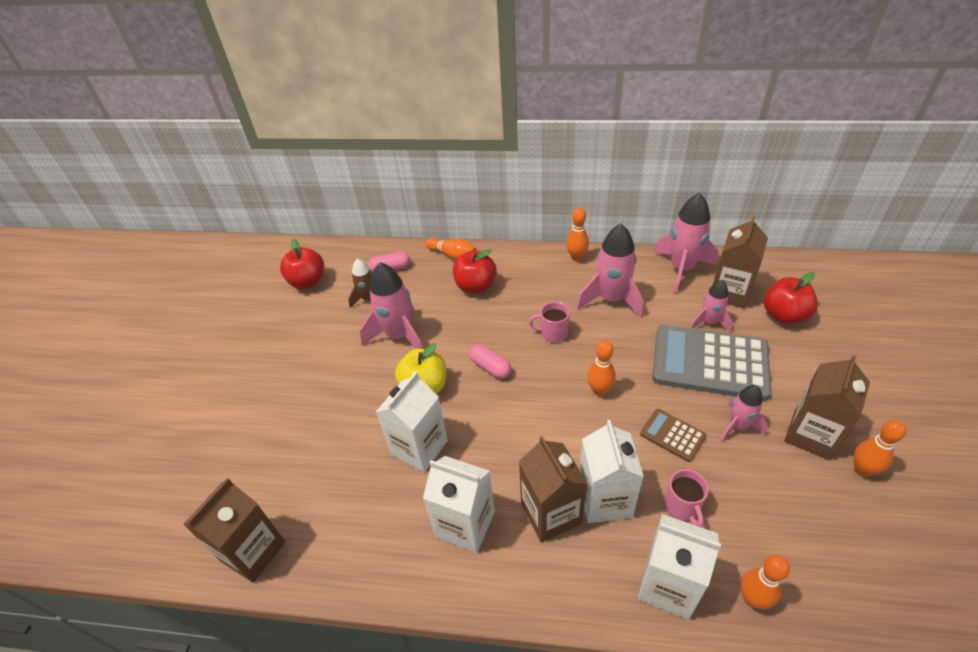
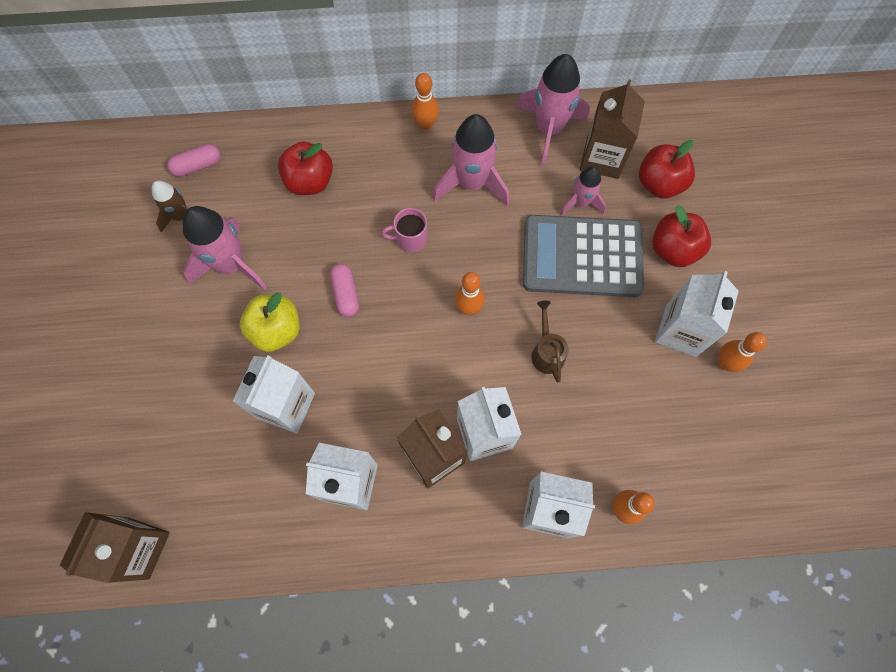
camera: 15 degrees left, 25 degrees up
(308, 282) = (96, 198): red apple -> red apple (673, 249)
(453, 255) = (273, 137): orange bowling pin -> none
(490, 367) = (346, 294): pink capsule -> pink capsule turned 45 degrees clockwise
(672, 435) = (546, 351): brown calculator -> brown watering can
(682, 506) = (559, 428): pink mug -> none
(738, 426) = (611, 331): pink rocket -> none
(811, 435) = (680, 330): brown carton -> white carton

